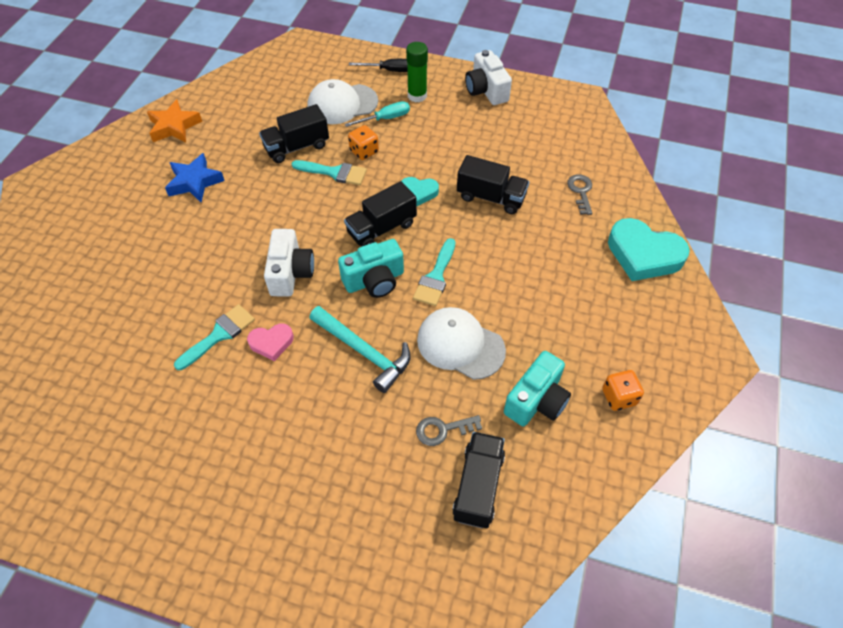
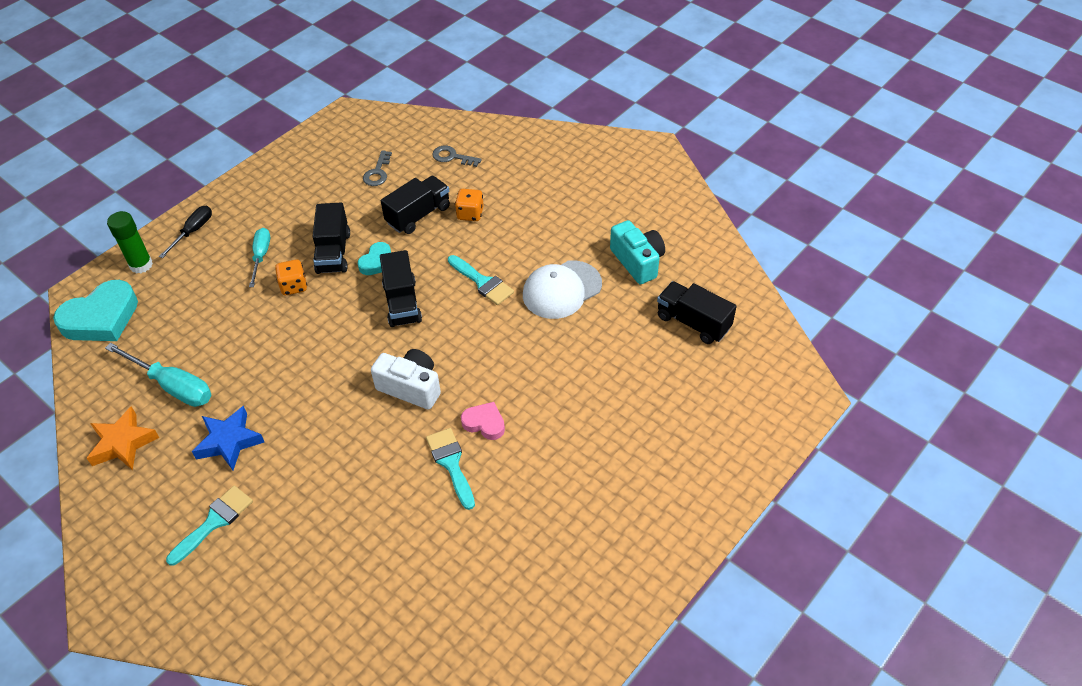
camera: 65 degrees left, 5 degrees down
(235, 128) = (172, 386): none -> turquoise screwdriver
(271, 343) = (484, 423): pink heart -> pink heart turned 75 degrees counterclockwise
(297, 147) = (245, 338): black truck -> black truck (333, 252)
(334, 172) = (305, 318): turquoise brush -> turquoise brush (214, 522)
(342, 104) = (212, 284): white cap -> none
(364, 352) = (533, 357): turquoise hammer -> none
(374, 280) = (459, 326): turquoise camera -> none
(417, 96) = (248, 222): green glue stick -> green glue stick (141, 265)
(443, 430) = (635, 327): grey key -> grey key (377, 172)
(486, 90) = (283, 171): white camera -> none
(619, 397) = (658, 214): orange dice -> orange dice (470, 214)
(643, 254) = (540, 147): turquoise heart -> turquoise heart (101, 318)

